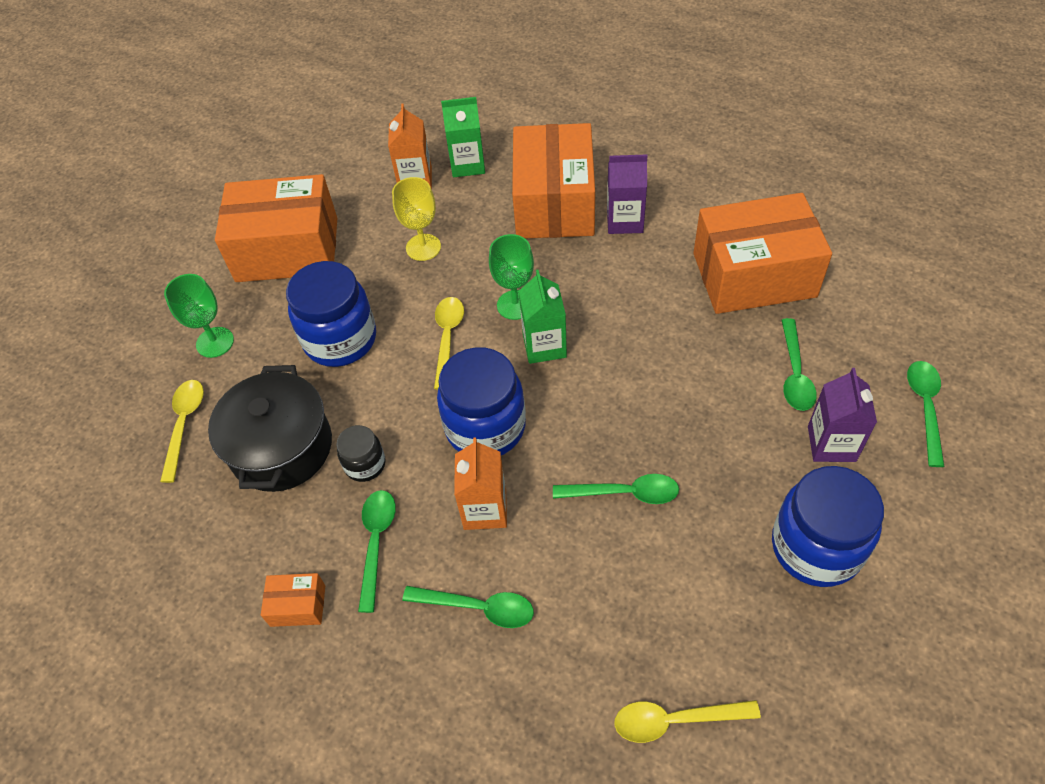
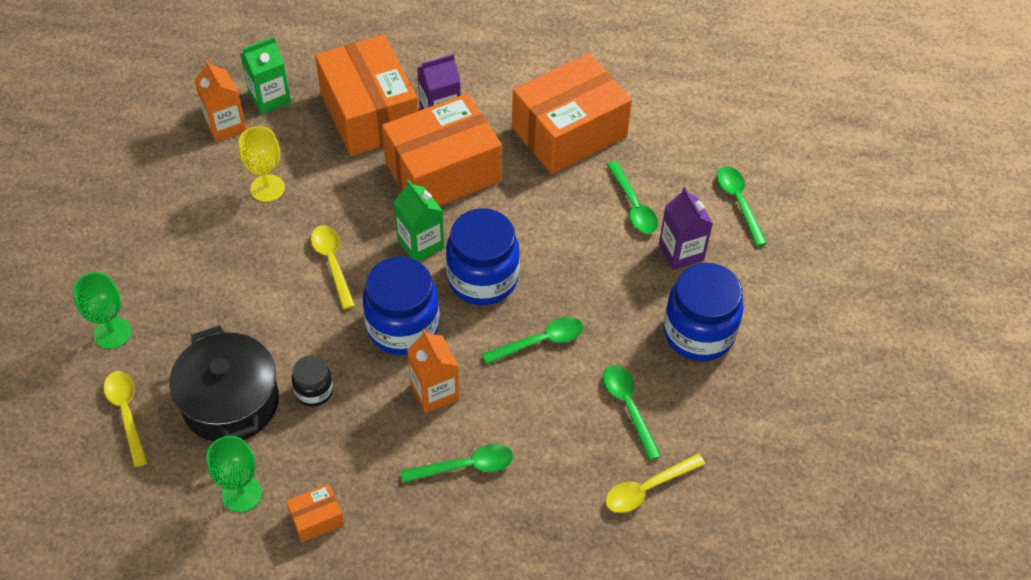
camera: 30 degrees left, 0 degrees up
(287, 249) = (134, 227): orange box -> orange box (443, 172)
(340, 339) = (233, 294): blue jar -> blue jar (482, 279)
(376, 543) = (357, 448): green spoon -> green spoon (628, 407)
(515, 305) = (378, 216): green goblet -> green goblet (242, 494)

